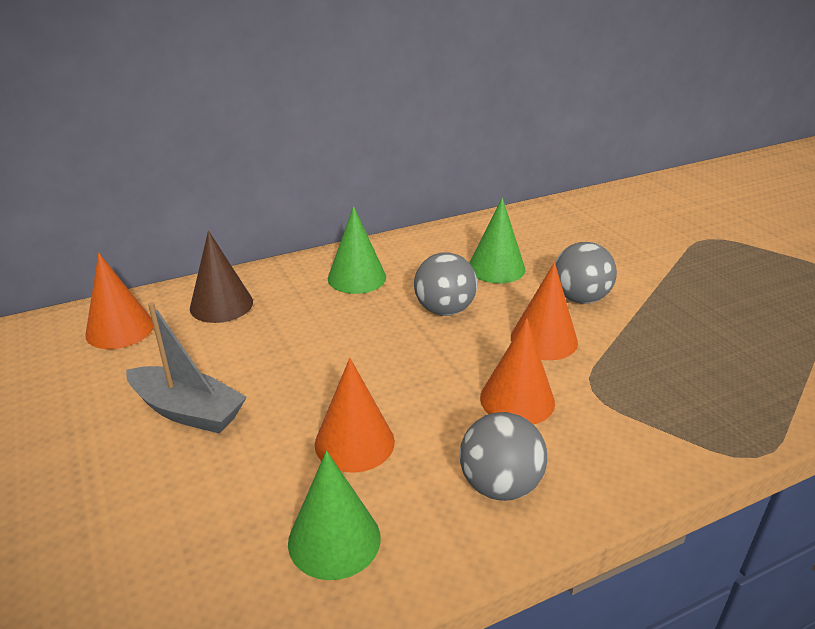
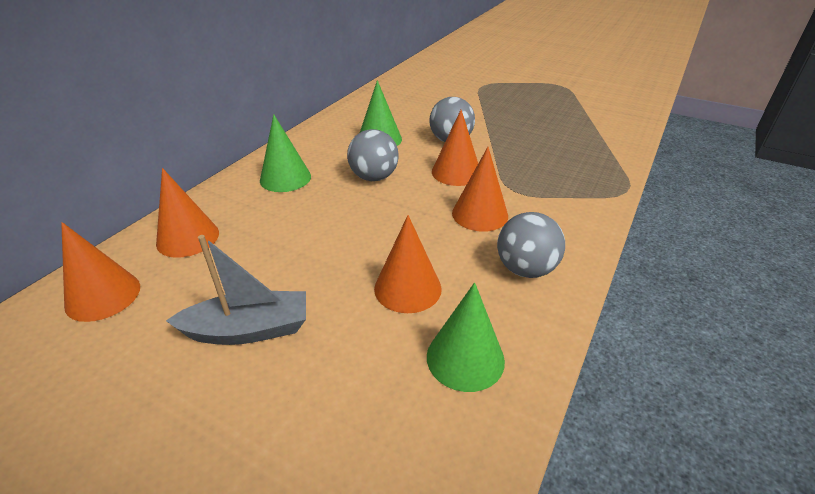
camera: 35 degrees left, 5 degrees up
(221, 305) = (188, 238): brown cone -> orange cone

